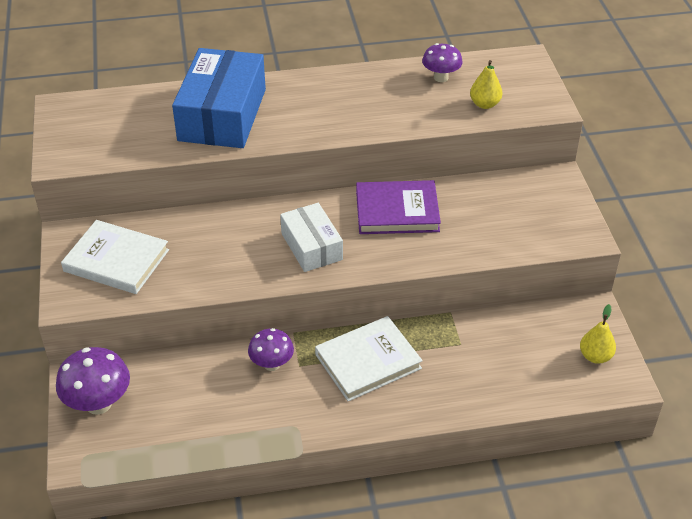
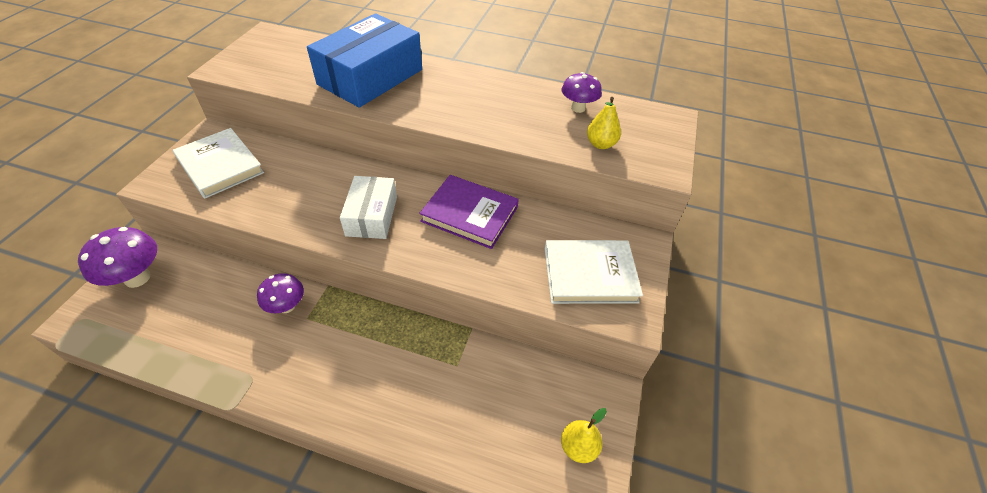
camera: 25 degrees right, 5 degrees up
(368, 361) = (363, 343): white book -> white book (590, 274)

